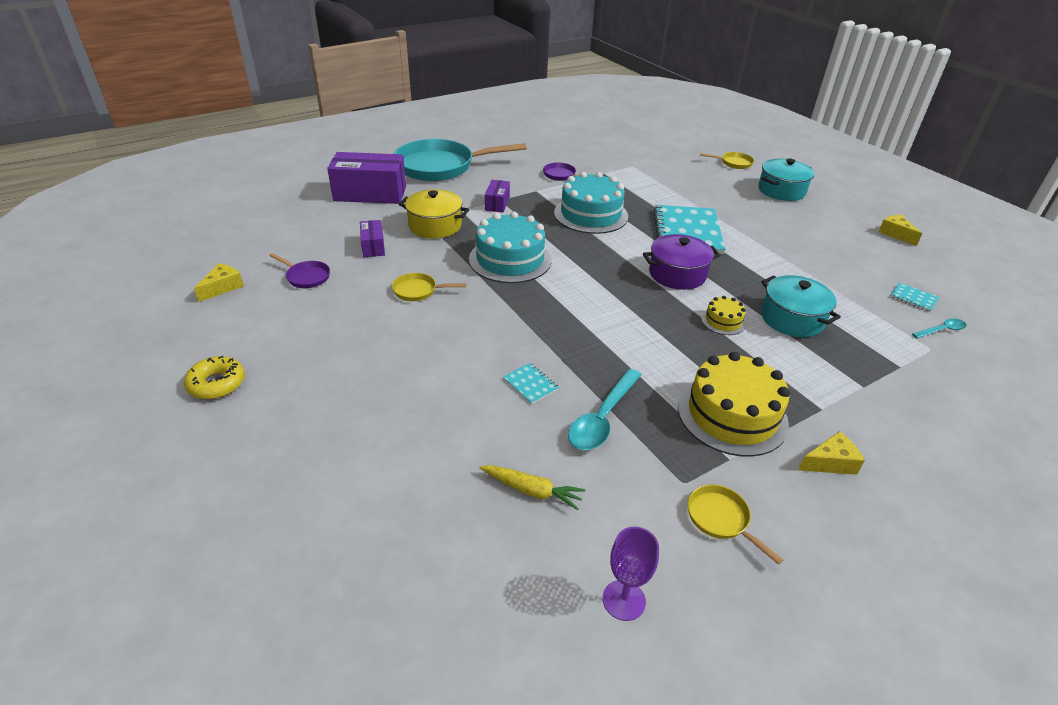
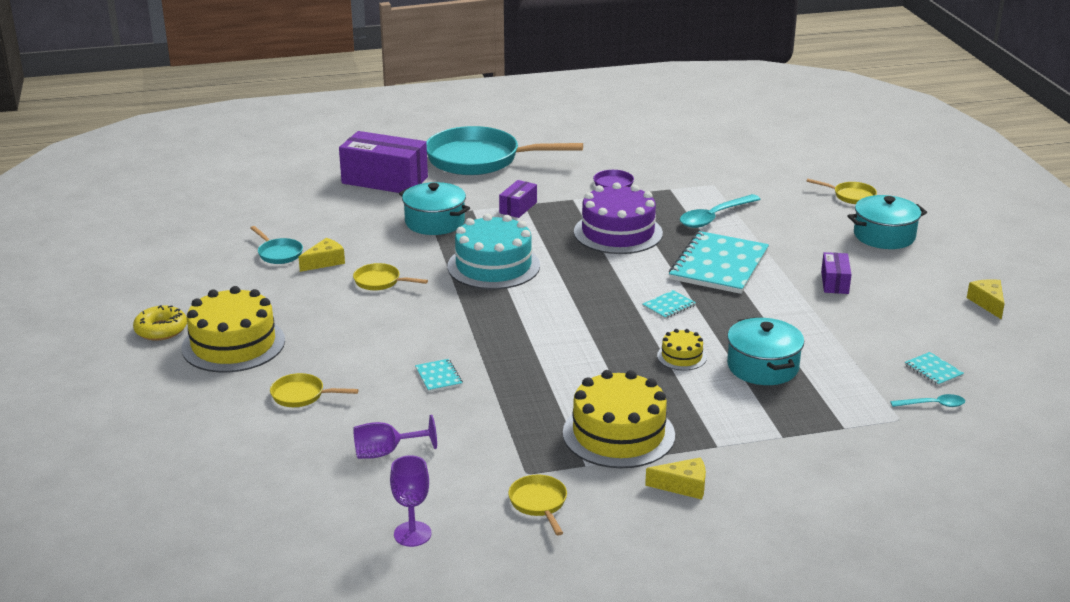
camera: 20 degrees right, 10 degrees down
(223, 287) = (197, 252): yellow cheese -> yellow cheese (325, 262)
(304, 386) = (233, 344): none -> yellow cake
(306, 277) = (278, 253): purple pan -> turquoise pan
(373, 246) = (358, 234): purple box -> purple box (834, 282)
(406, 436) = (301, 395): none -> yellow pan
(435, 226) = (435, 222): yellow pot -> turquoise pot
(532, 490) = (386, 452): yellow carrot -> purple goblet
(591, 214) = (618, 232): turquoise cake -> purple cake
(602, 418) = (488, 414): turquoise spoon -> turquoise spoon (714, 217)
(677, 274) = (669, 306): purple pot -> turquoise notebook

